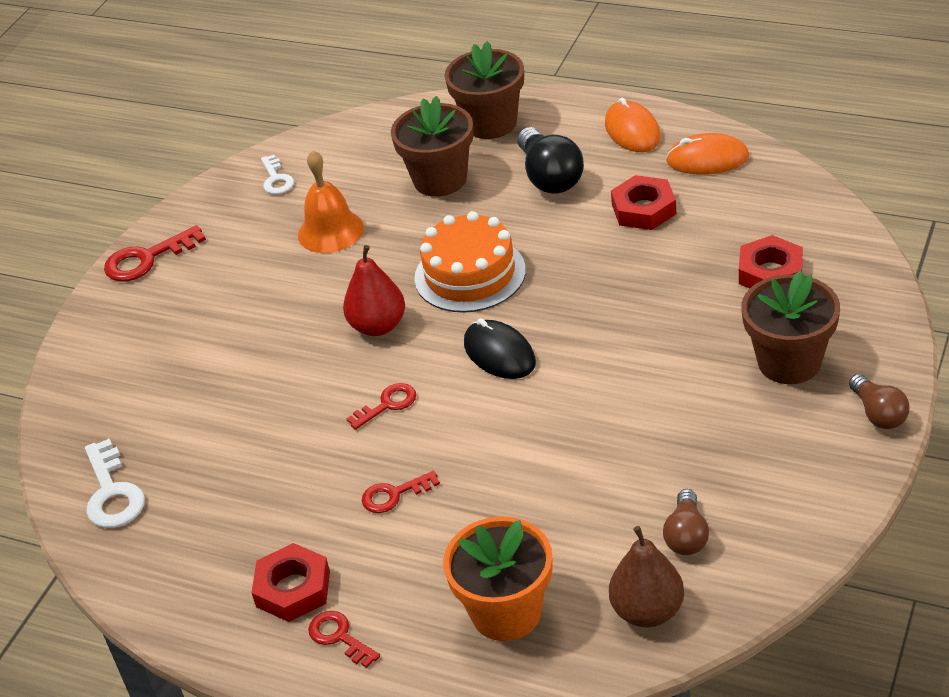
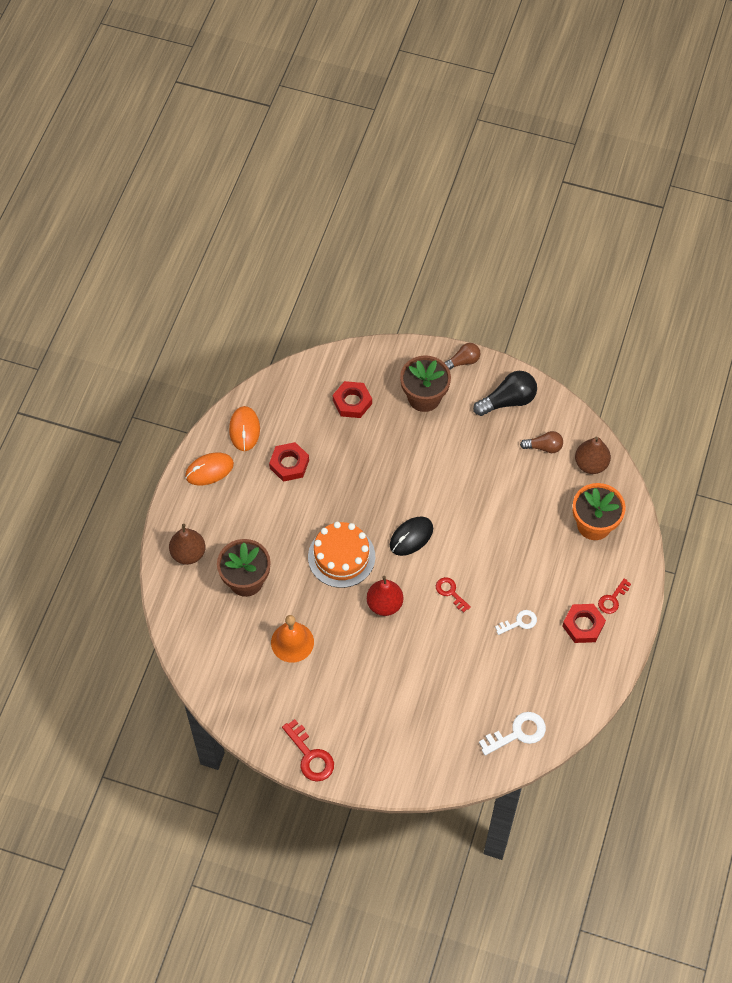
camera: 100 degrees left, 20 degrees up
(276, 179) = (233, 684): white key -> white key (519, 622)
(394, 495) = (518, 583): red key -> none
(491, 123) = (188, 553): brown flower pot -> brown pear
(549, 177) = (251, 516): black light bulb -> black light bulb (508, 401)

